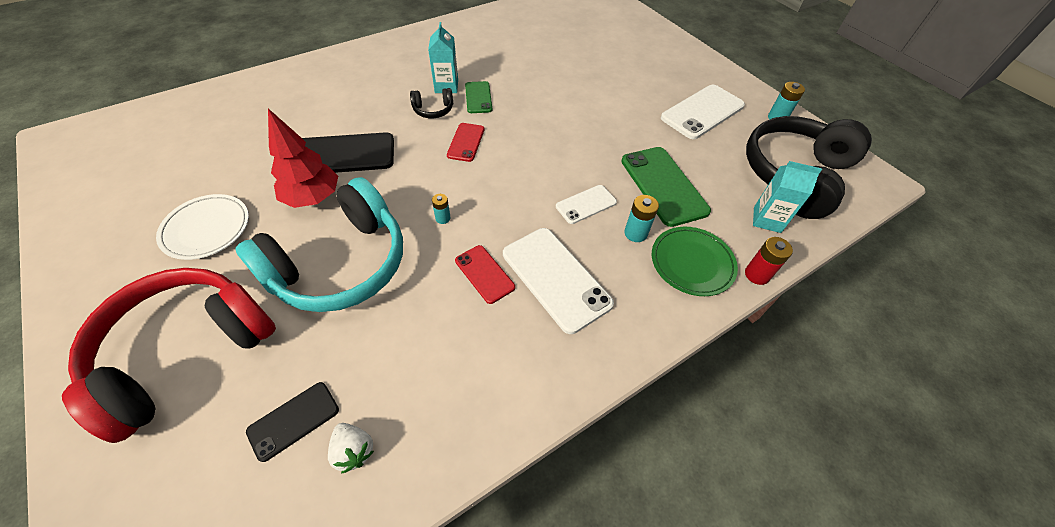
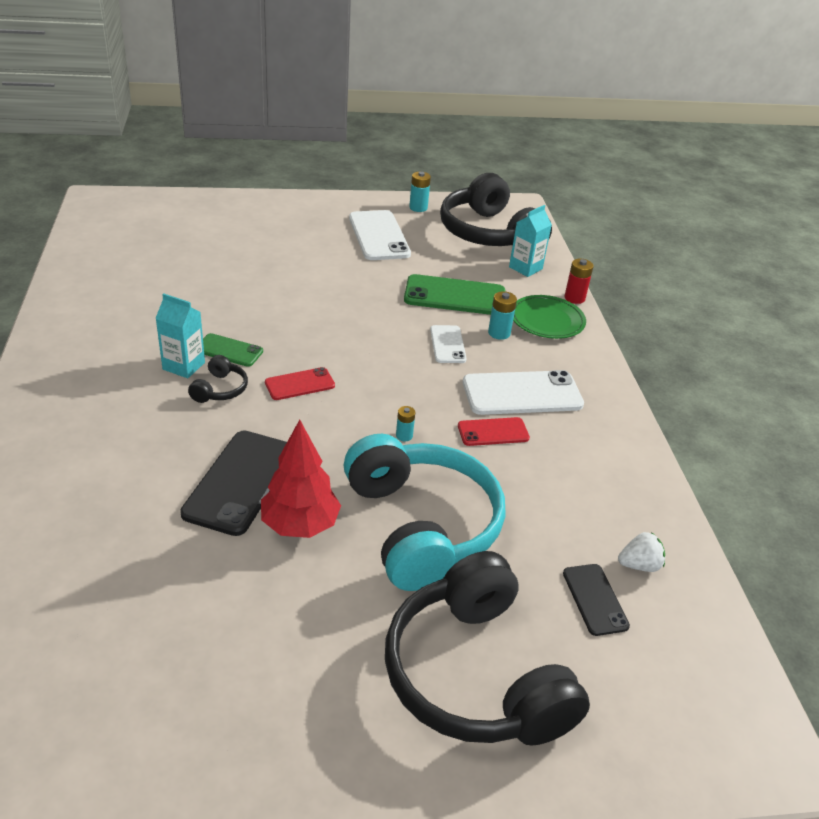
camera: 65 degrees left, 15 degrees down
(186, 352) = (475, 674): red headphones -> black headphones
(207, 229) = (286, 633): white plate -> none
(466, 142) = (300, 384): red phone -> red phone turned 60 degrees counterclockwise

